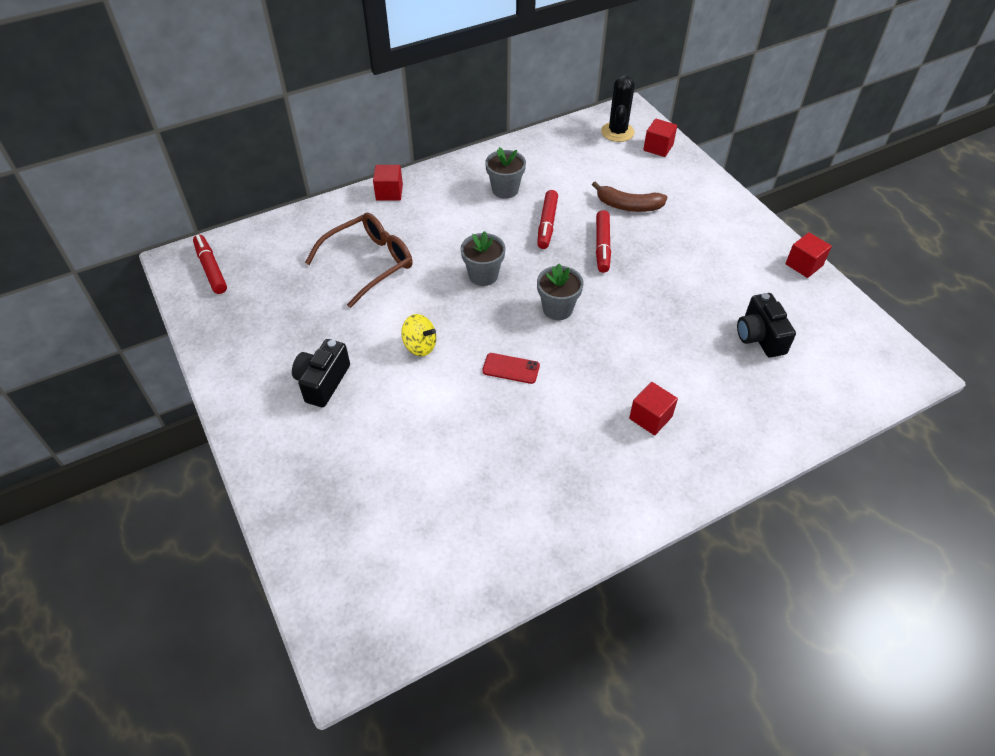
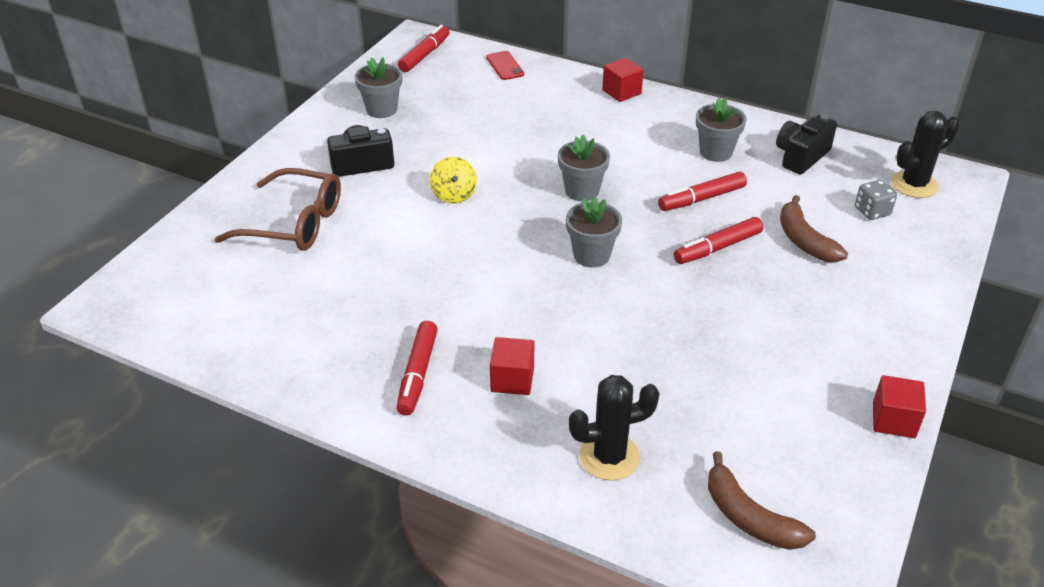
camera: 55 degrees right, 10 degrees down
(259, 333) = (382, 109): none -> grey flower pot
(369, 263) = (520, 123): brown glasses -> brown glasses (294, 223)
(511, 368) = (482, 259): red phone -> red phone (505, 66)
(606, 468) = (417, 374): none -> red marker
(626, 163) = (872, 211): none -> grey dice
(658, 147) = (933, 223): red cube -> none
(754, 406) = (609, 457): none -> black cactus
(760, 337) = (722, 423): black camera -> black camera (801, 156)
(841, 369) = (749, 517): none -> brown banana

